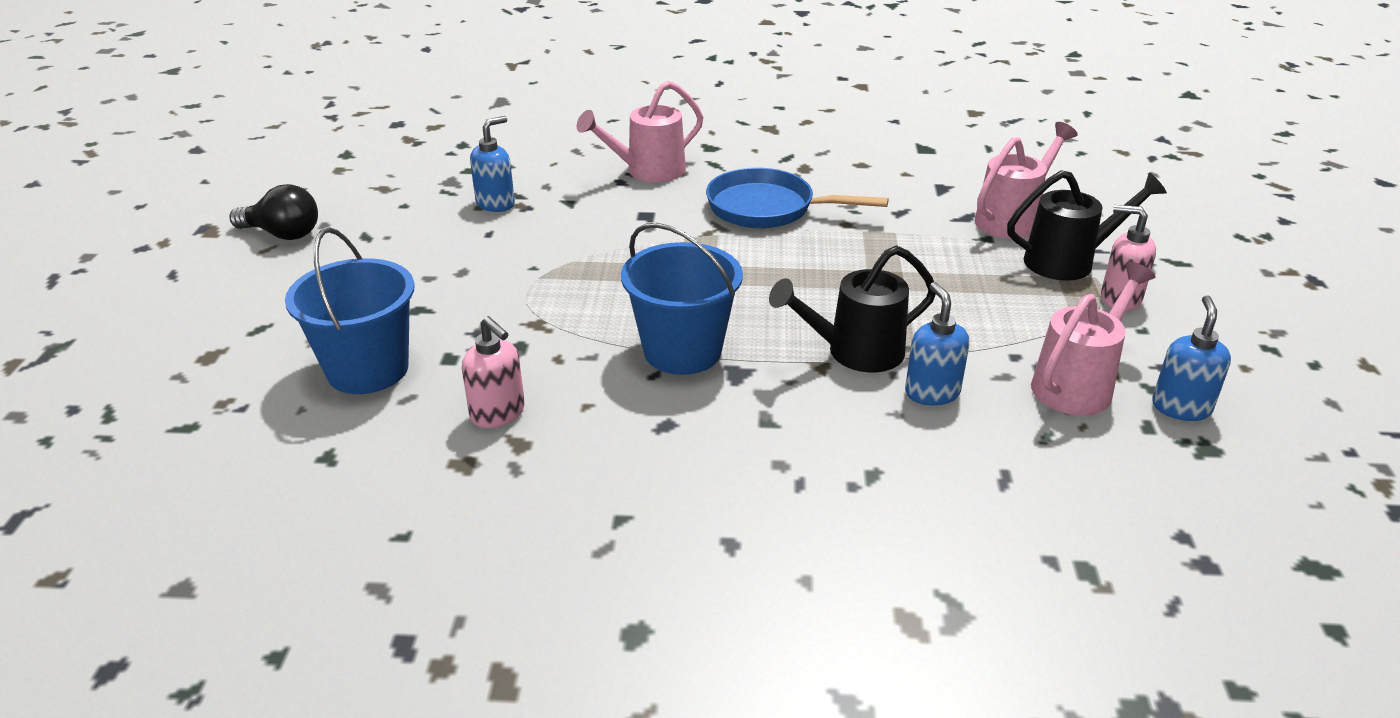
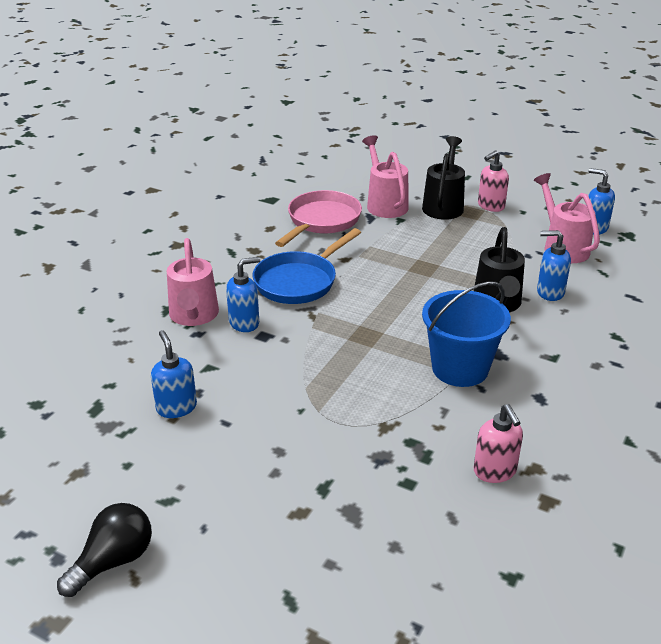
camera: 65 degrees left, 0 degrees up
(368, 369) = (400, 534): blue bucket -> none
(498, 414) = (495, 471): pink soap dispenser -> pink soap dispenser turned 90 degrees clockwise
(659, 199) = (244, 323): none -> blue soap dispenser
(915, 189) = (321, 221): none -> pink pan

